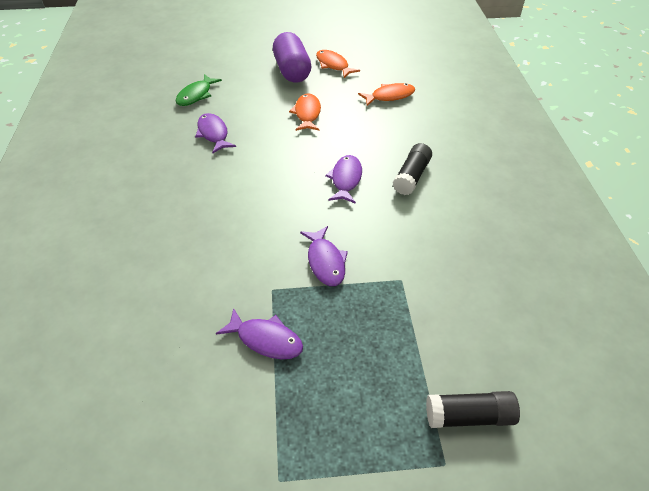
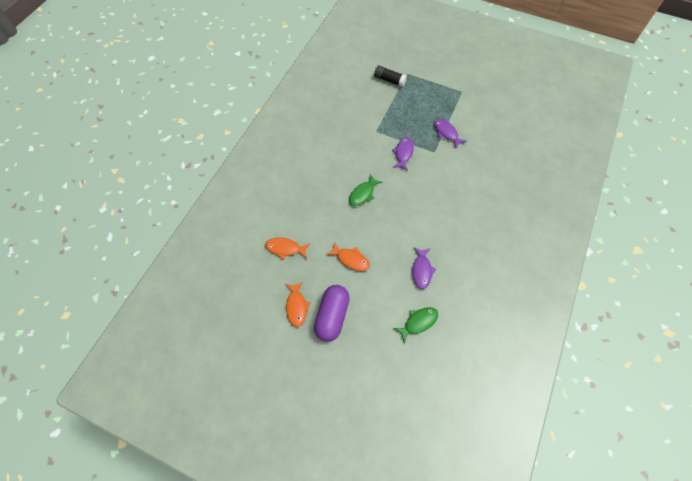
camera: 150 degrees left, 15 degrees up
(307, 113) = (351, 259): orange fish -> orange fish turned 90 degrees counterclockwise
(345, 179) = (363, 194): purple fish -> green fish
(411, 176) = (327, 179): black glue stick -> none

